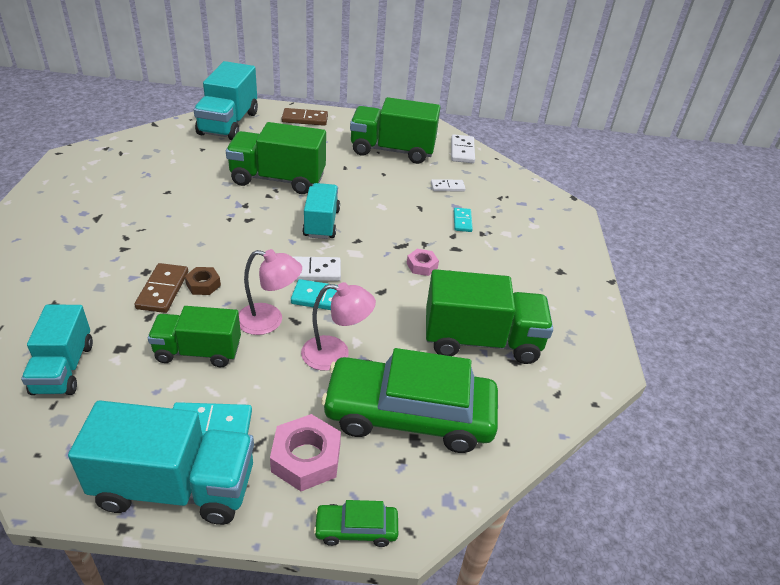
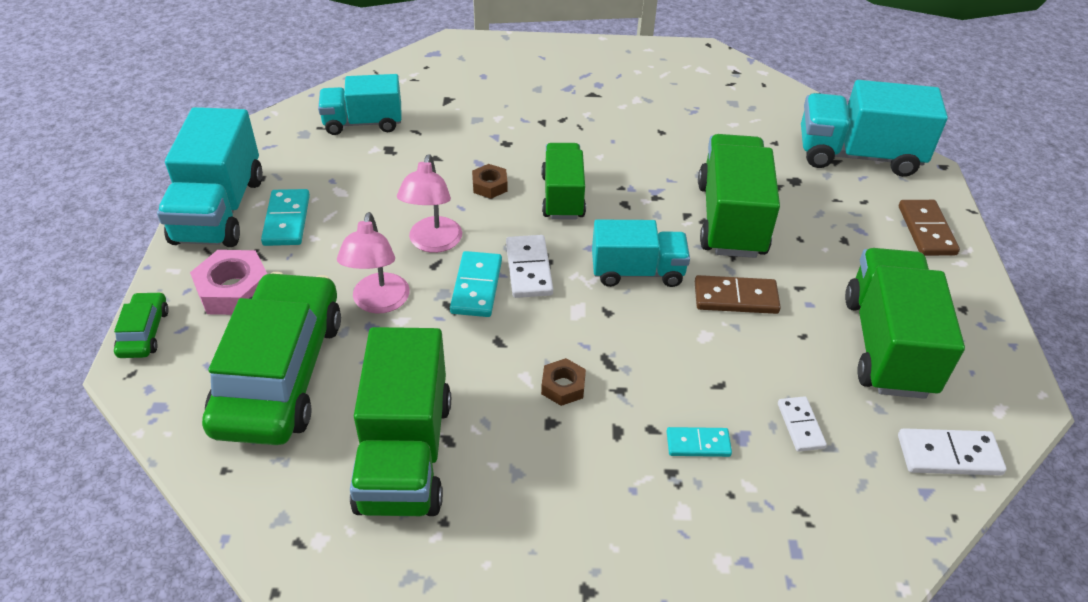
camera: 90 degrees right, 5 degrees up
(162, 290) = (477, 159): brown domino -> brown domino (735, 297)
(198, 351) = (384, 198): green truck -> green truck (562, 196)
(422, 266) = (563, 386): pink nut -> brown nut

